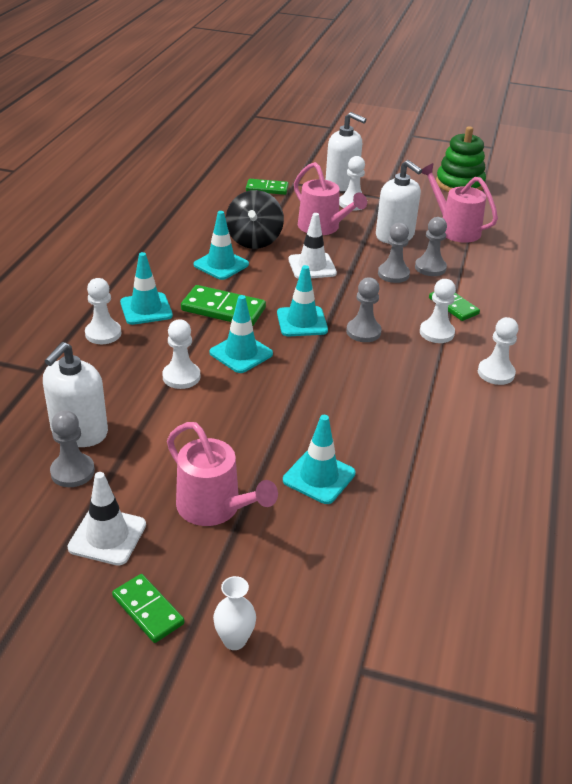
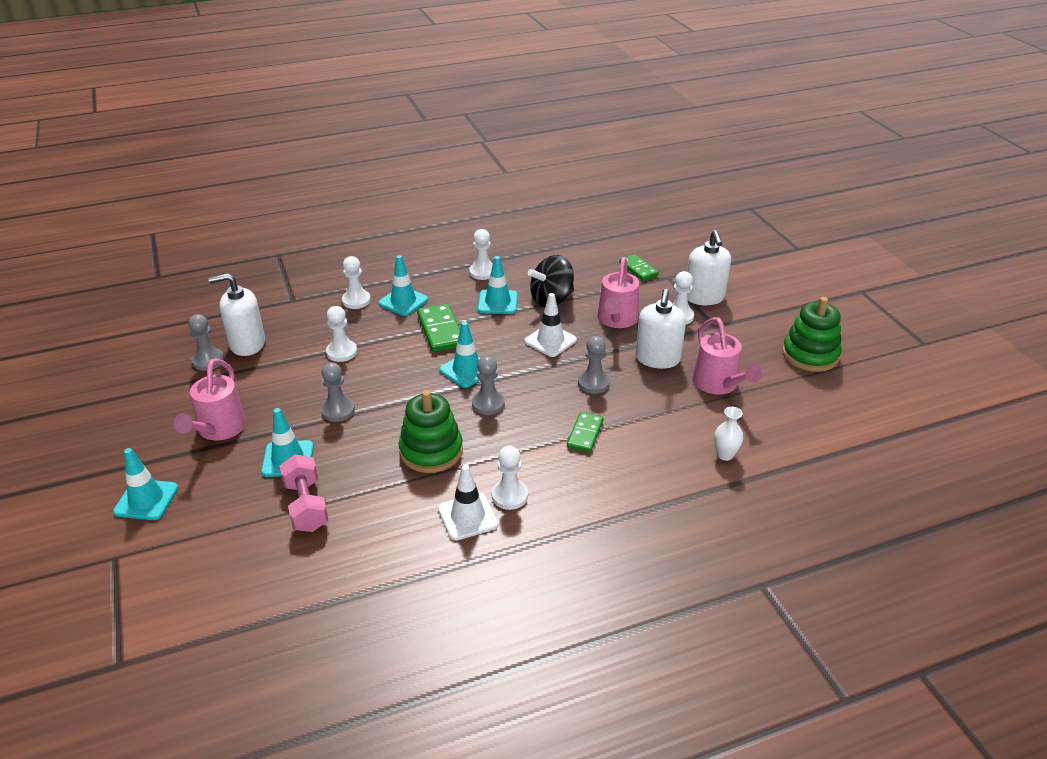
camera: 55 degrees right, 0 degrees up
(107, 536) = (161, 402): white traffic cone -> white traffic cone (468, 517)
(148, 610) = (111, 447): green domino -> none
(234, 640) = (107, 492): white vase -> white vase (725, 455)
(241, 353) = (395, 363): turquoise traffic cone -> turquoise traffic cone (146, 500)
(397, 387) = (431, 451): none -> green stacking toy
(404, 492) = (306, 506): none -> pink dumbbell
(430, 268) = (631, 398): grey pawn -> grey pawn (338, 410)
(436, 333) = (532, 441): white pawn -> white pawn (482, 272)
(454, 229) = (718, 384): pink watering can -> pink watering can turned 150 degrees clockwise

